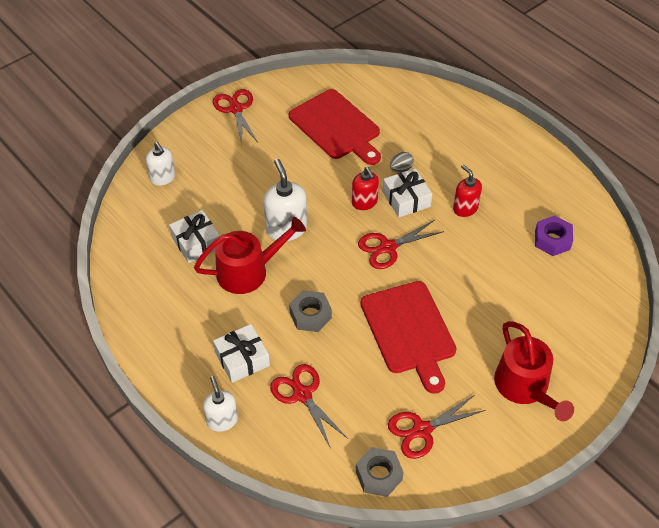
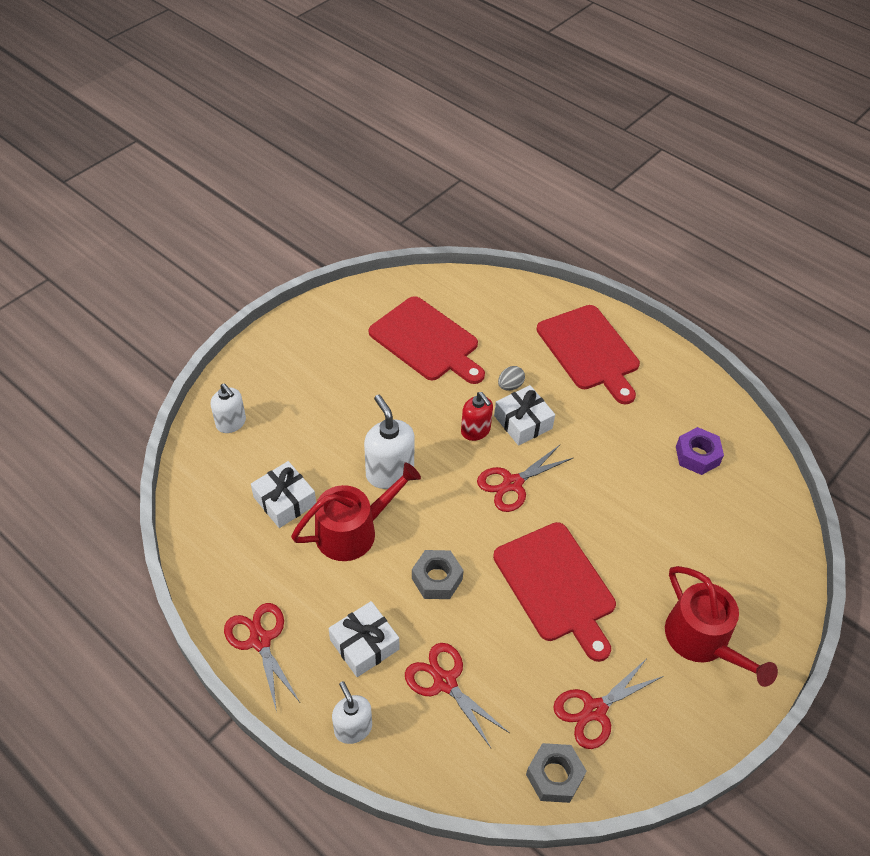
camera: 10 degrees left, 0 degrees up
(236, 109) = (305, 329): red scissors -> red scissors (260, 640)
(465, 208) = (592, 427): red soap dispenser -> none
(476, 146) = (590, 350): none -> red cutting board

